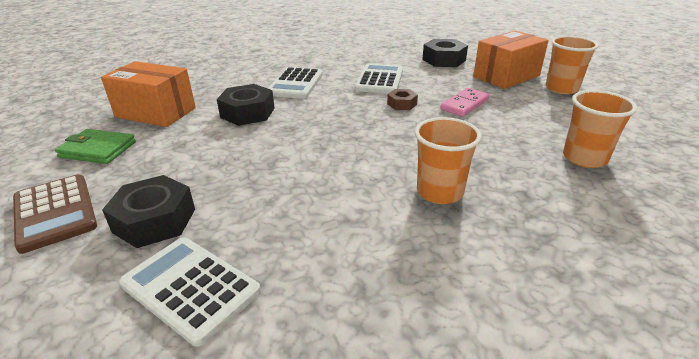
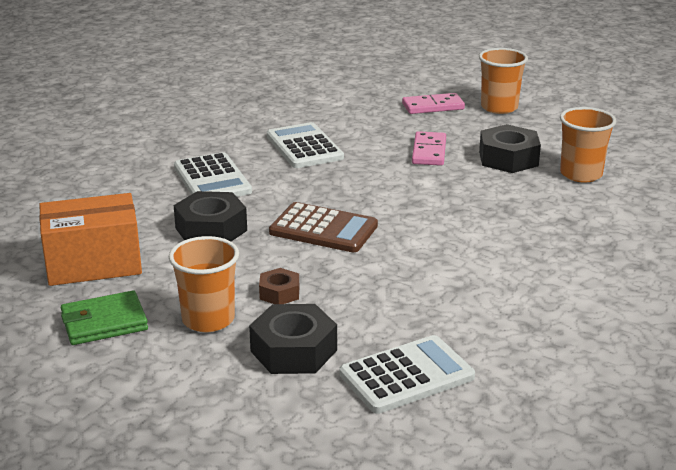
camera: 35 degrees left, 5 degrees down
(55, 212) = (180, 384): brown calculator -> brown calculator (323, 229)
(190, 288) = (406, 375): white calculator -> white calculator turned 150 degrees clockwise
(402, 104) = (366, 169): brown nut -> brown nut (279, 293)
(439, 192) = (502, 240): orange cup -> orange cup (208, 319)
(444, 60) = (343, 102): black nut -> black nut (508, 158)
(506, 76) = (433, 106): orange box -> pink domino

